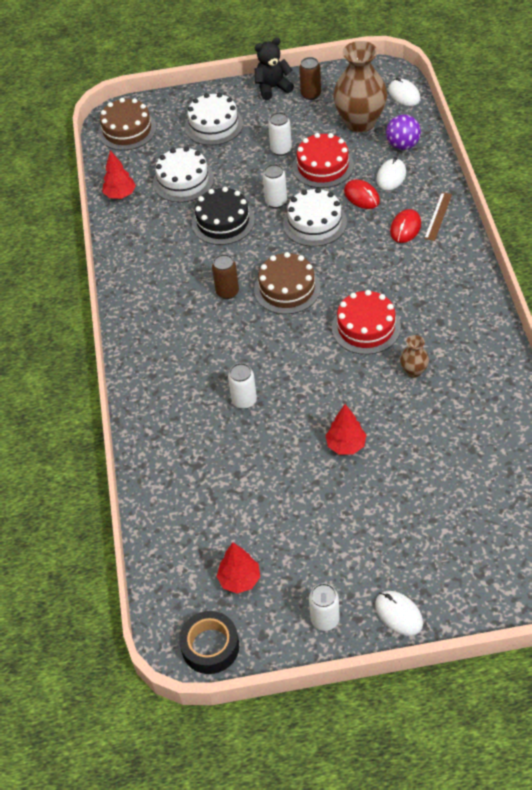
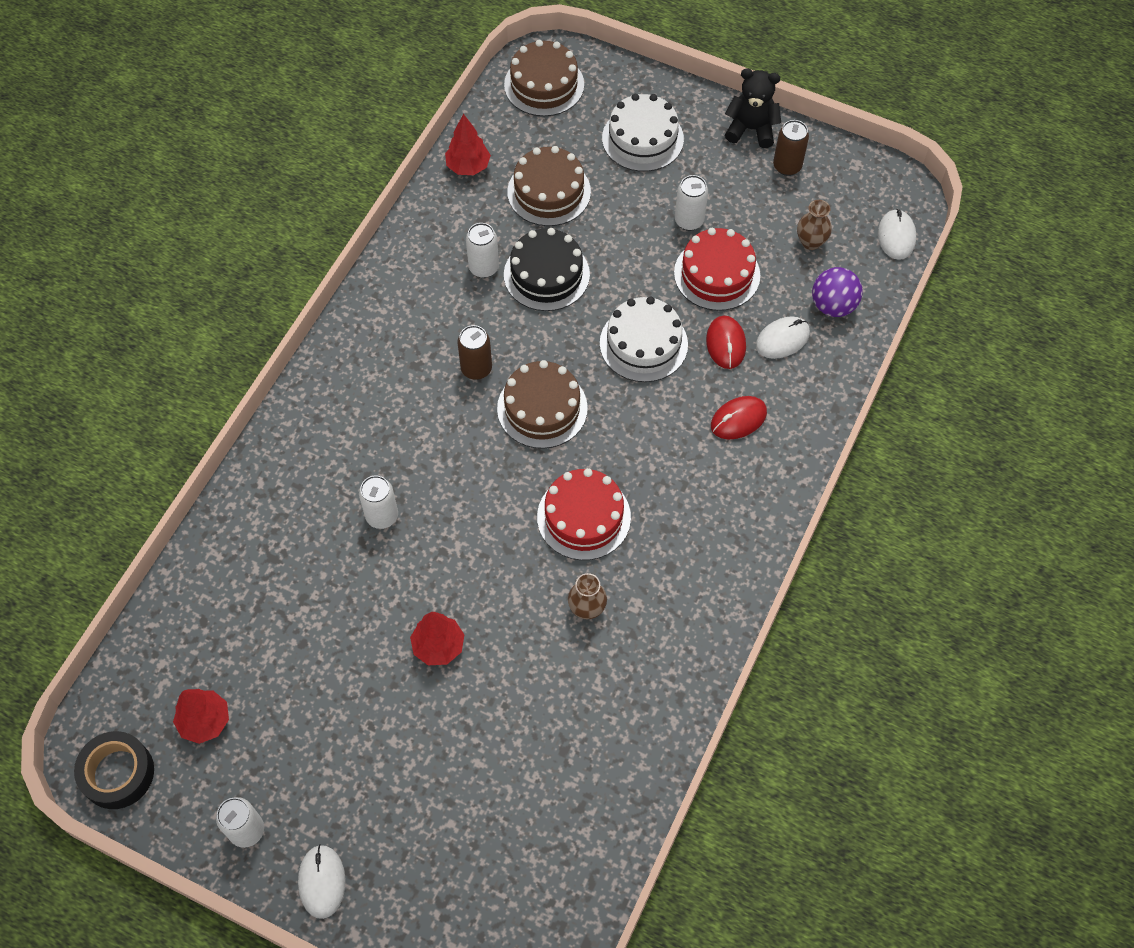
camera: 30 degrees right, 10 degrees up
(183, 180) = (549, 192): white cake -> brown cake
(276, 202) = (625, 287): white can -> white can (484, 268)
(360, 122) = (810, 242): brown vase -> brown vase, size x0.45
(438, 216) = (789, 429): brown ruler -> none

